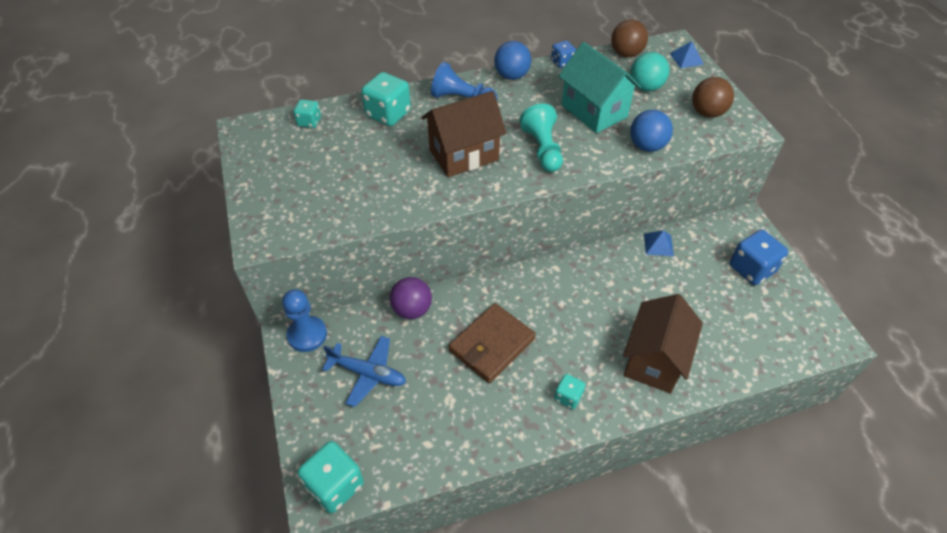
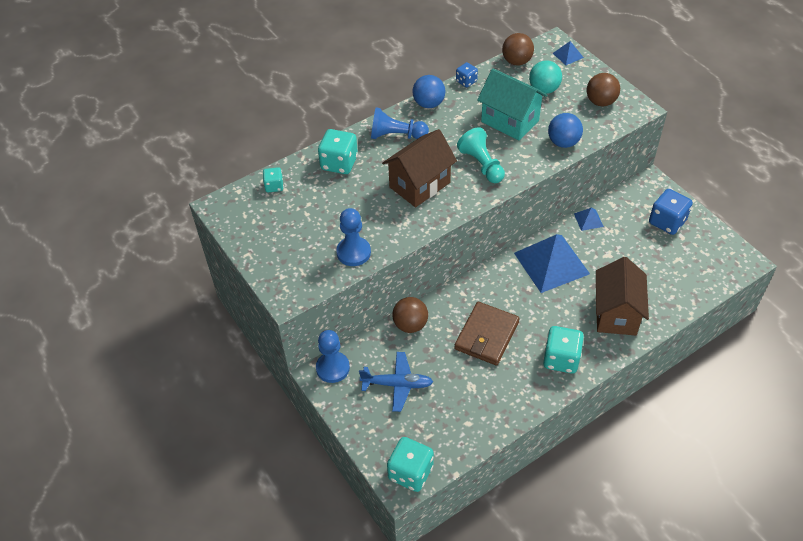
camera: 15 degrees left, 0 degrees up
(356, 209) = (353, 252): none -> blue pawn
(412, 309) = (410, 325): purple ball -> brown ball
(568, 397) = (561, 359): turquoise dice -> turquoise dice, size x1.78
(598, 281) = (551, 263): none -> blue pyramid

